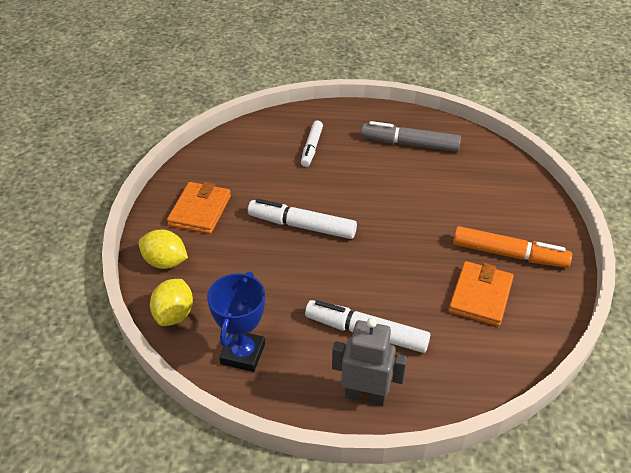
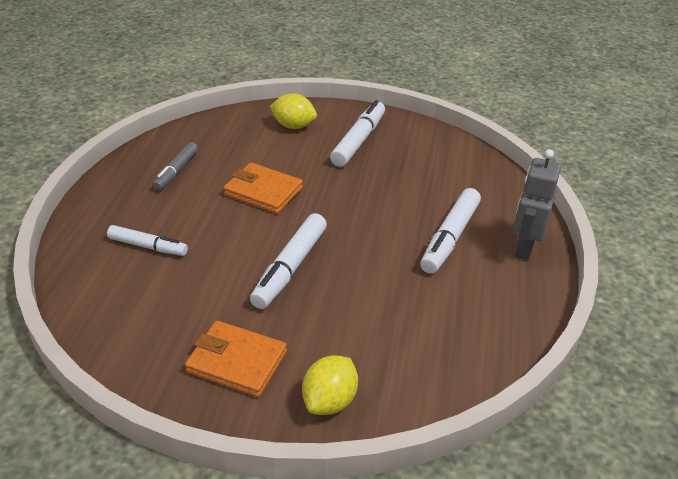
camera: 85 degrees left, 5 degrees down
(174, 314) = (422, 391): yellow lemon -> yellow lemon (293, 126)
(243, 354) = (480, 330): blue trophy -> none
(410, 144) = (176, 171): grey marker -> grey marker, size x0.65
(480, 296) = (408, 165): orange wallet -> orange wallet (263, 191)
(509, 254) = (358, 140): orange marker -> white marker

